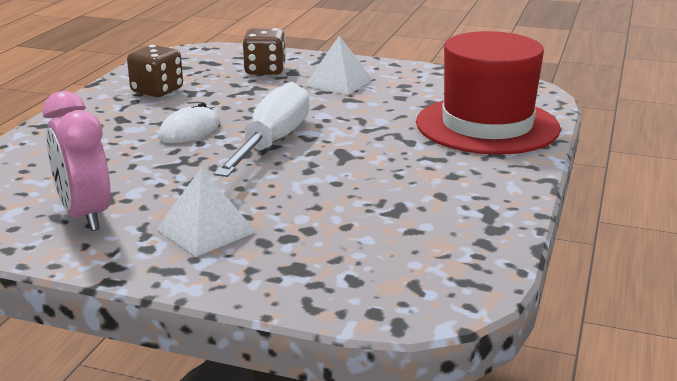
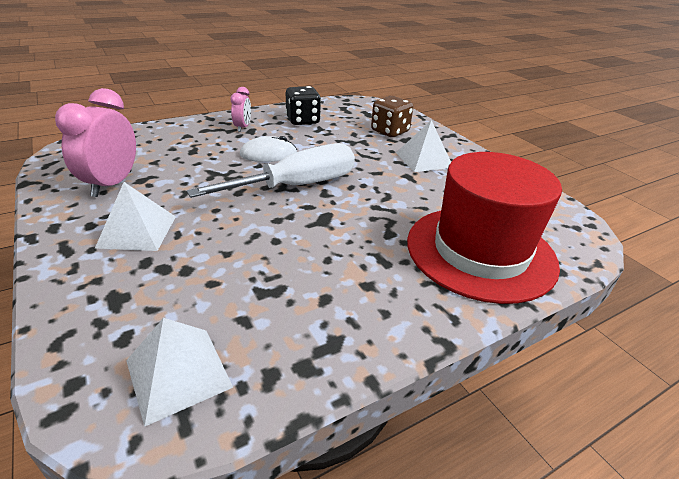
camera: 40 degrees right, 10 degrees up
(105, 119) = (242, 127): none -> pink clock
(157, 91) = (303, 120): brown dice -> black dice
(429, 271) = (178, 373): none -> white pyramid

